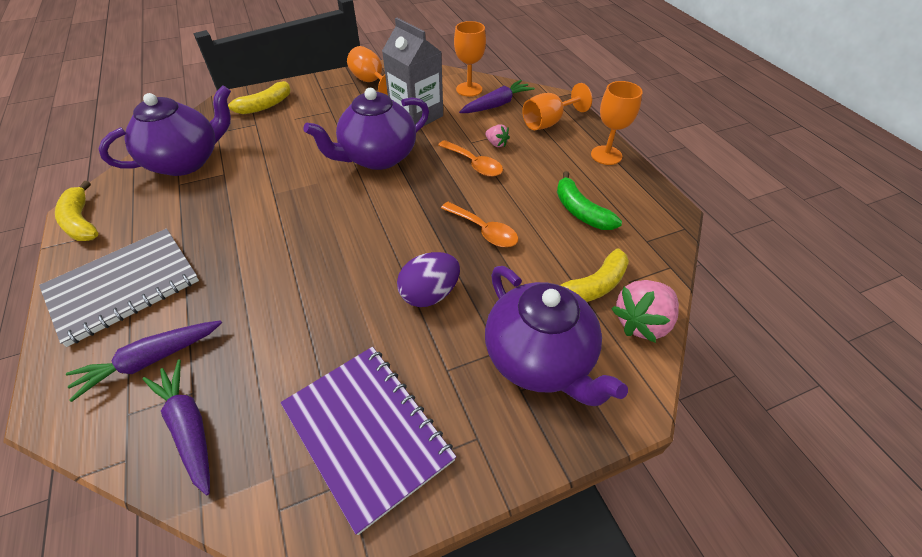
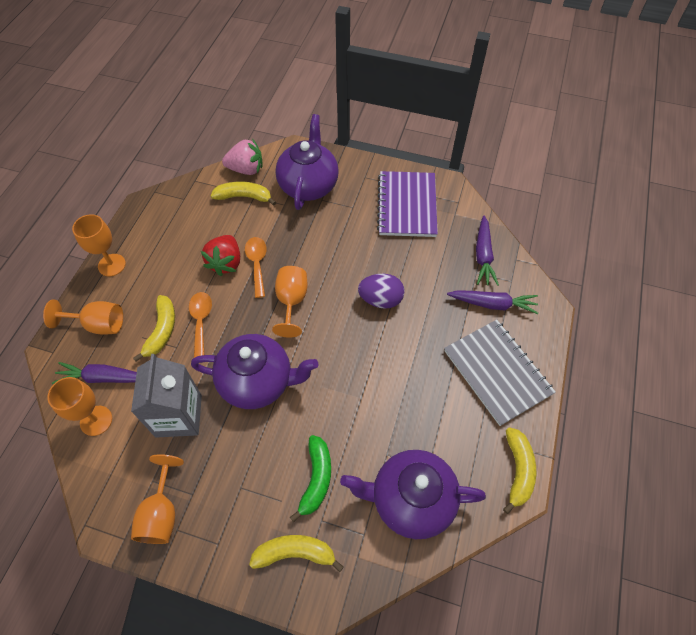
camera: 140 degrees left, 10 degrees up
(124, 286) = (497, 372): grey notebook -> grey notebook turned 60 degrees clockwise
(410, 221) = (291, 302): none -> orange goblet
(429, 294) = (326, 246): purple egg -> purple egg (380, 300)
(496, 144) = (162, 331): pink strawberry -> yellow banana
(515, 213) = (226, 263): none -> red strawberry
(580, 211) = (189, 238): green banana -> green banana (316, 479)

